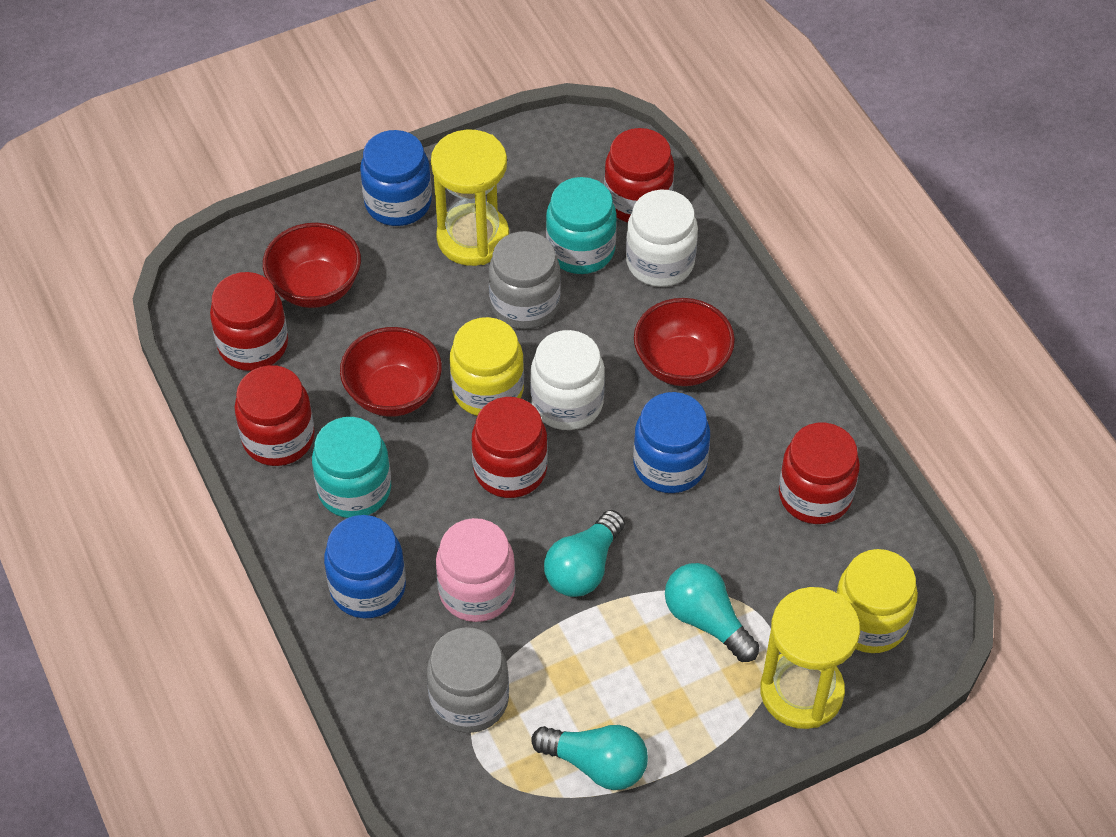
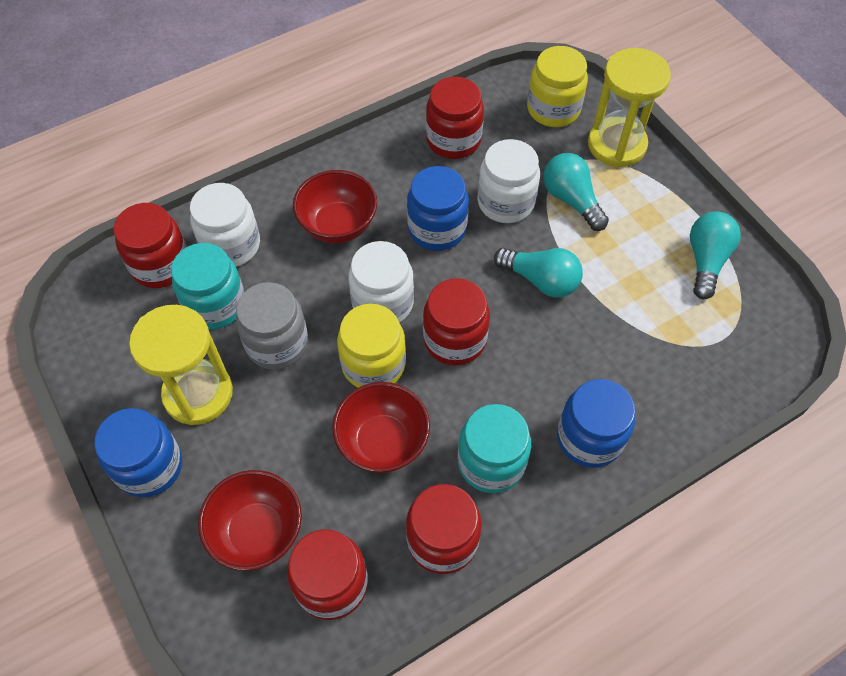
camera: 95 degrees left, 5 degrees up
(469, 699) = (675, 349): grey jar -> none
(477, 591) = (576, 353): pink jar -> none
(707, 544) = (505, 202): none -> white jar
(707, 620) = (571, 200): turquoise light bulb -> turquoise light bulb turned 105 degrees clockwise

